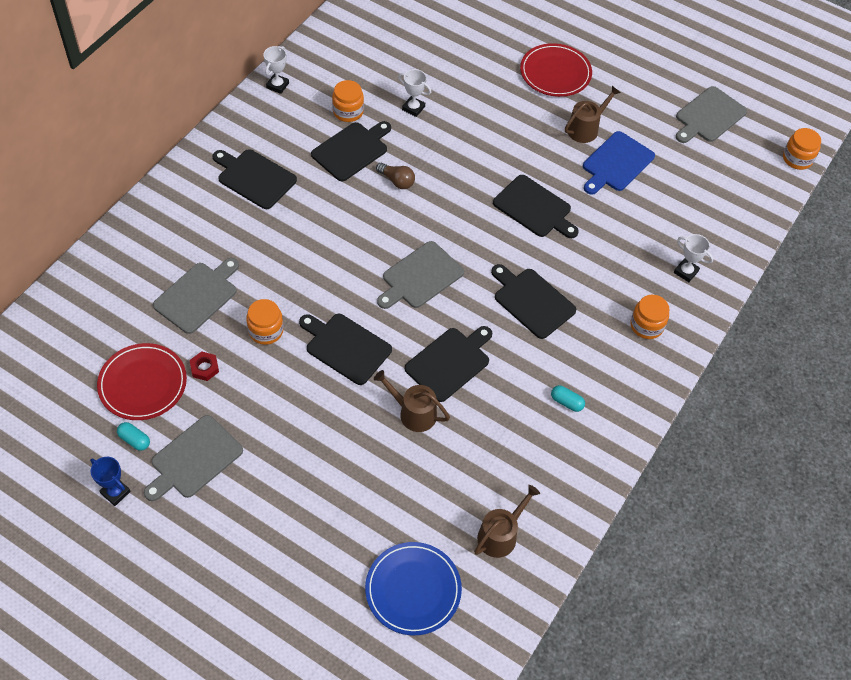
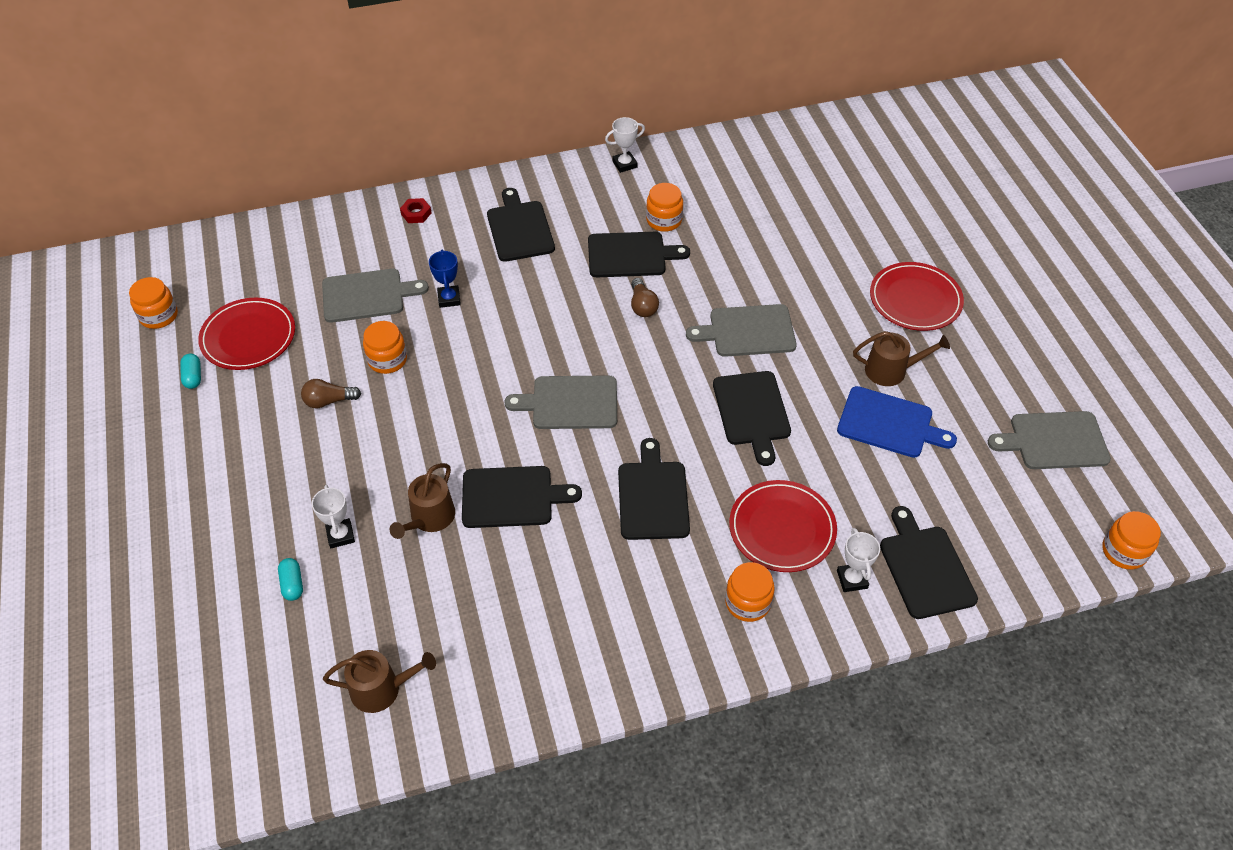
camera: 45 degrees right, 5 degrees down
(50, 416) = (159, 316): none -> orange jar
(115, 492) = (134, 407): blue trophy -> blue trophy (449, 299)
(194, 459) = (217, 424): grey cutting board -> grey cutting board (748, 331)
(204, 368) = (307, 357): red nut -> red nut (416, 213)
(257, 387) = (329, 401): none -> brown light bulb
(346, 347) = (436, 419): black cutting board -> black cutting board (925, 568)
(413, 108) = (729, 251): white trophy -> white trophy (340, 535)
(413, 413) = (429, 518): brown watering can -> brown watering can turned 135 degrees counterclockwise
(413, 590) = (254, 673): blue plate -> none
(566, 402) = (581, 615): turquoise capsule -> turquoise capsule (292, 584)
(616, 163) = (889, 423): blue cutting board -> blue cutting board turned 150 degrees counterclockwise
(621, 269) = (782, 528): none -> red plate

